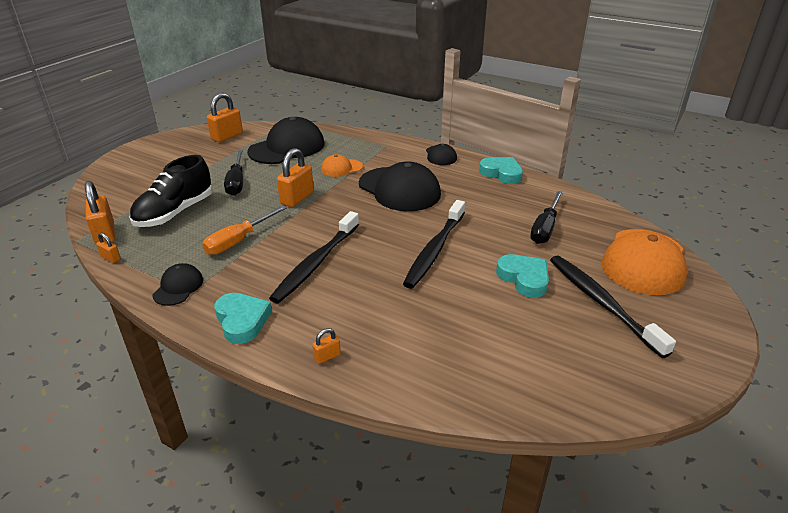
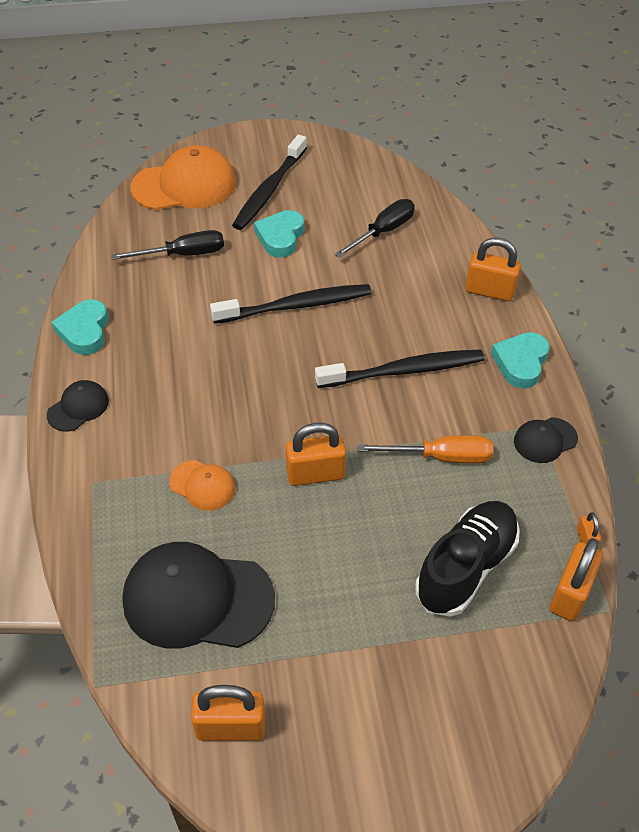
camera: 130 degrees left, 15 degrees up
(175, 213) = (466, 567): black shoe -> black shoe turned 45 degrees counterclockwise
(236, 182) = (344, 570): black screwdriver -> black screwdriver (383, 232)
(327, 356) = (489, 291): orange padlock -> orange padlock, size x2.05
(399, 189) = (205, 395): black cap -> none

